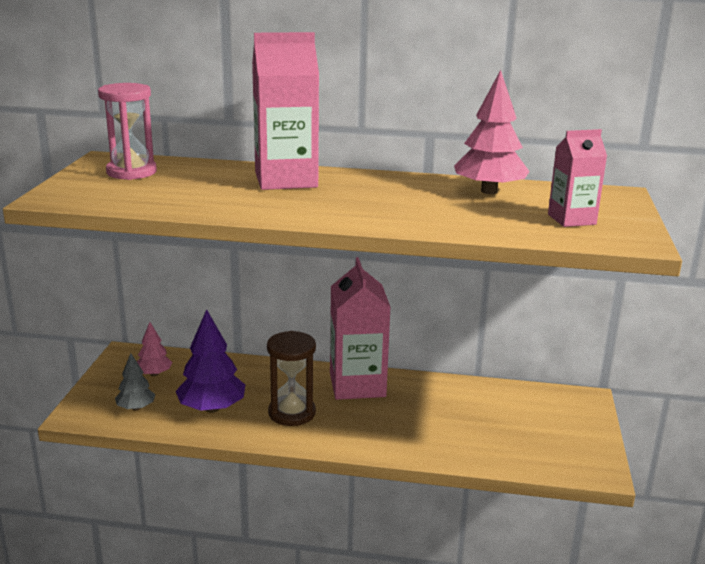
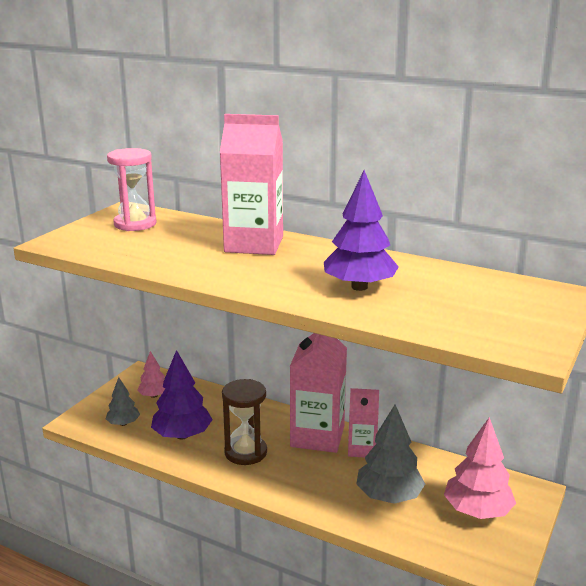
camera: 20 degrees right, 0 degrees up
(431, 207) = (359, 287): none -> purple tree
(460, 427) = (389, 496): none -> grey tree
(489, 191) = (430, 276): pink tree -> pink tree (477, 511)
(571, 219) = (486, 317): pink carton -> pink carton (362, 449)

